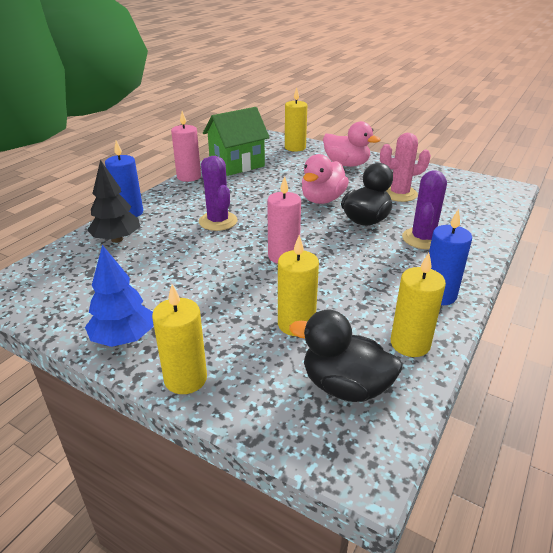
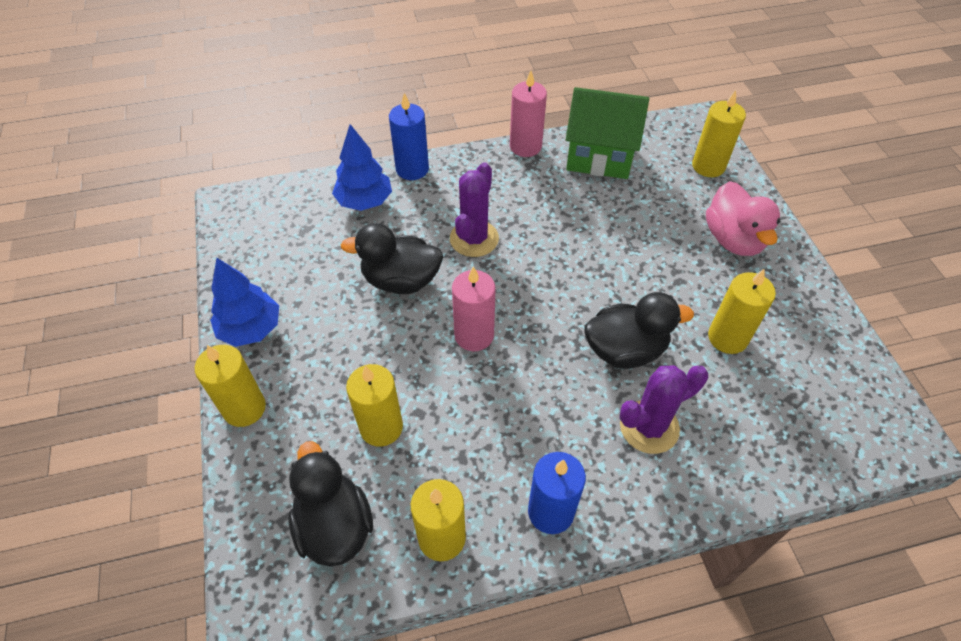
camera: 45 degrees right, 20 degrees up
(117, 239) = (364, 201): black tree -> blue tree
(200, 259) = (401, 280): none -> black duck
(322, 200) = (620, 281): pink duck -> none
(399, 194) = (727, 338): pink cactus -> yellow candle

